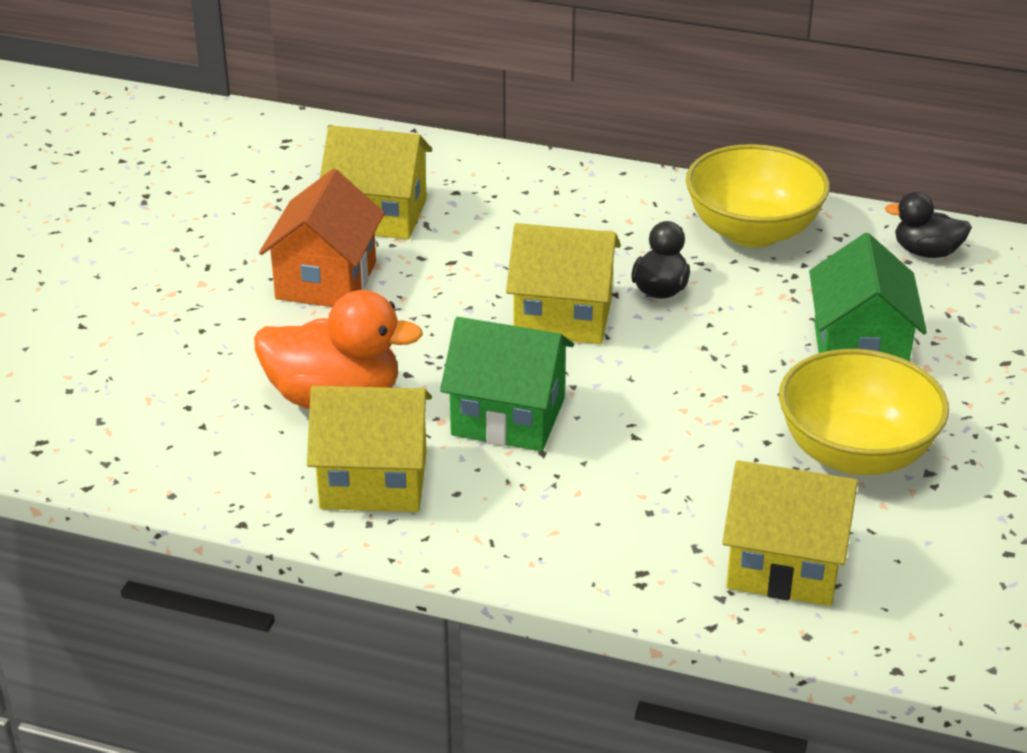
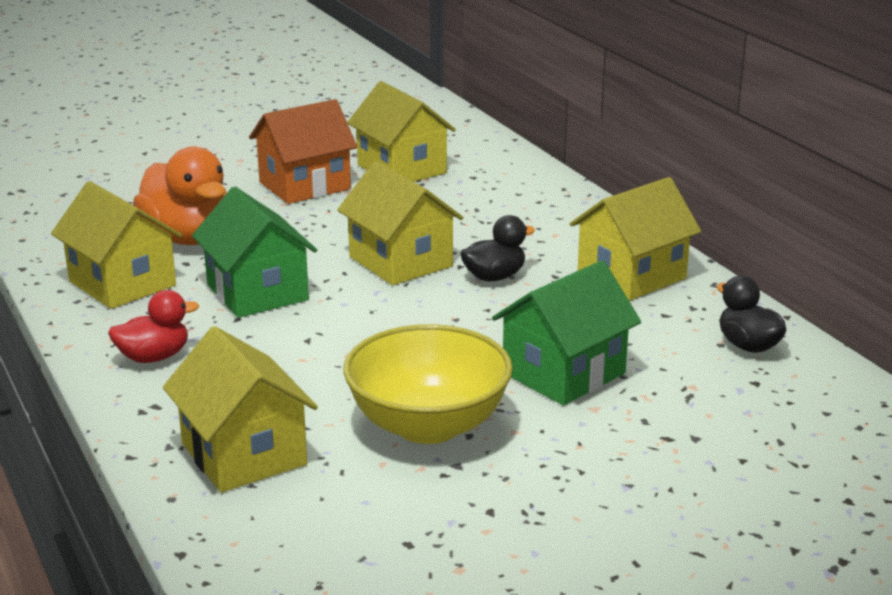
camera: 45 degrees right, 10 degrees down
(551, 532) = (154, 357): none -> red duck
(752, 232) = (631, 276): yellow bowl -> yellow house

